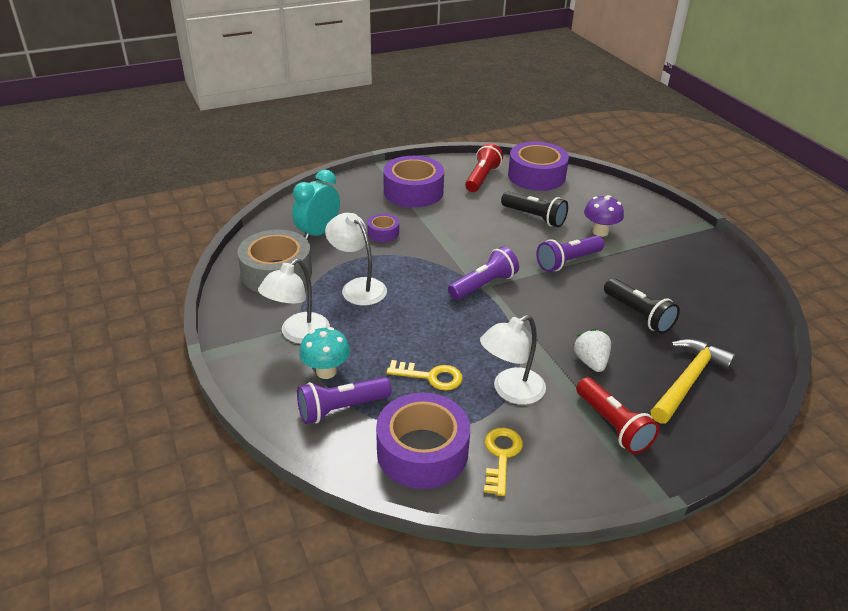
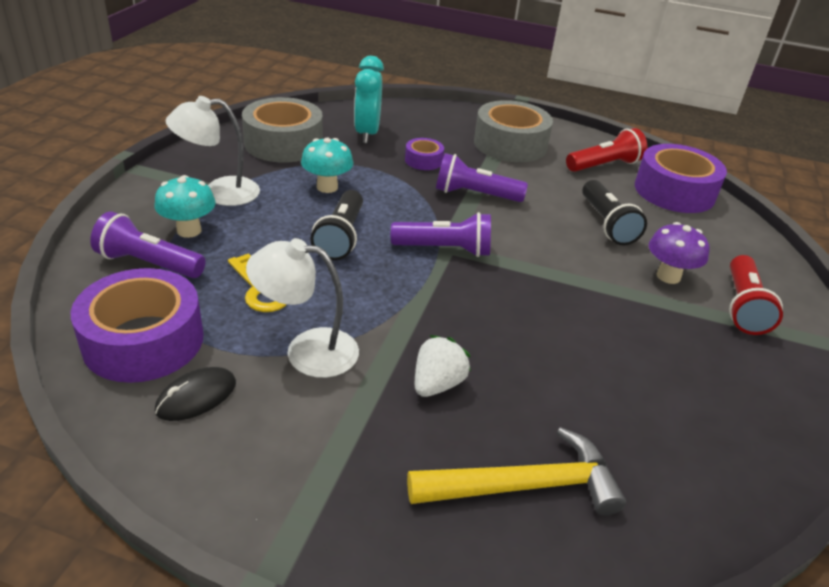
camera: 40 degrees right, 0 degrees up
(318, 233) = (367, 134): turquoise clock -> turquoise clock turned 75 degrees counterclockwise
(358, 287) = (327, 187): white lamp -> turquoise mushroom
(413, 191) = (510, 144): purple tape -> grey tape
(501, 456) = (196, 397): yellow key -> black mouse
(568, 262) = (576, 281): purple flashlight -> purple flashlight (475, 195)
(613, 425) = (352, 459): red flashlight -> red flashlight (743, 307)
(638, 315) = (577, 379): black flashlight -> black flashlight (341, 237)

